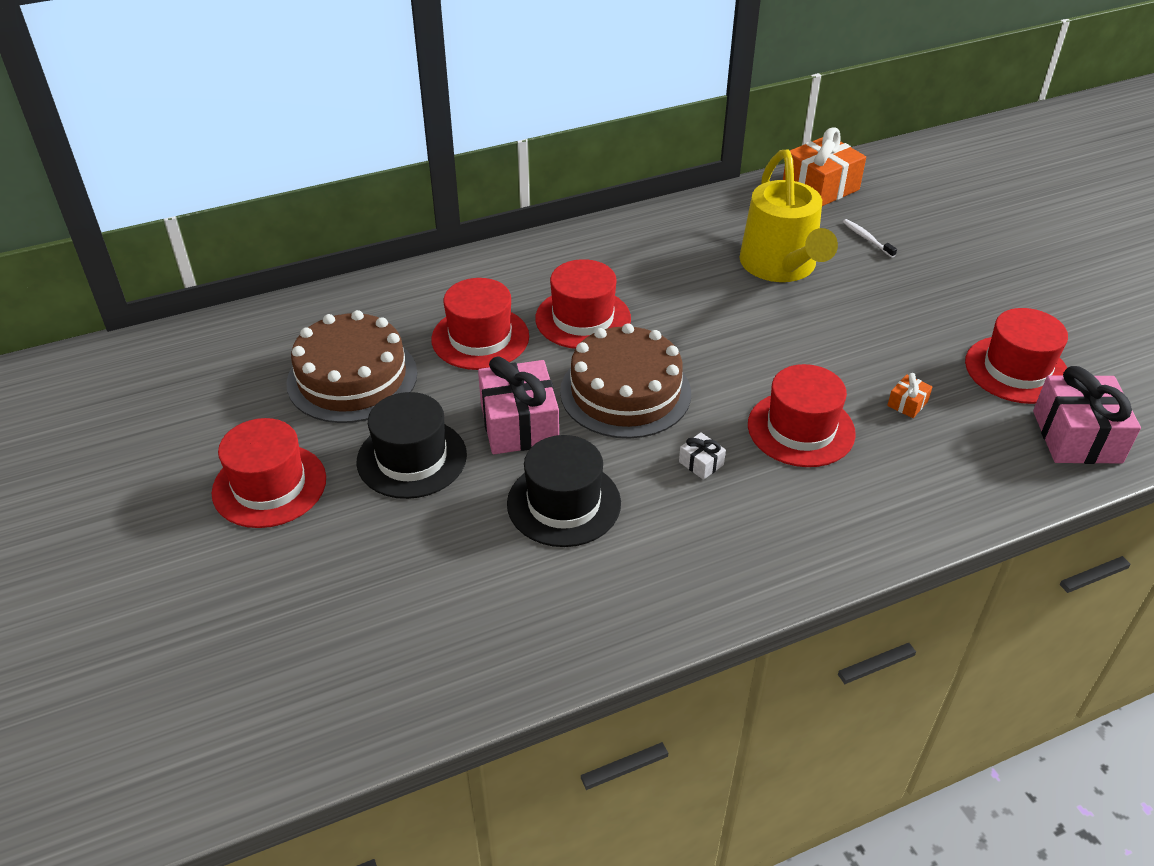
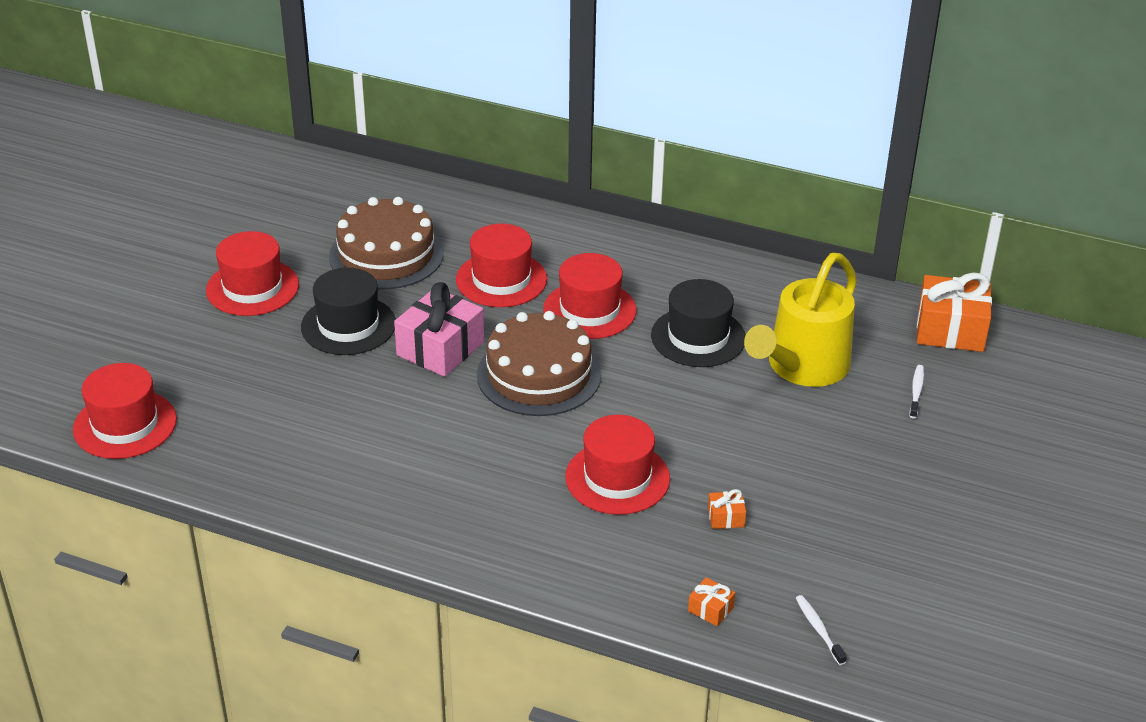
camera: 45 degrees right, 5 degrees down
(564, 503) = (393, 412): black hat -> black hat (698, 337)
(701, 463) = (514, 450): white gift -> none
(1004, 476) = (710, 609): none -> orange gift
(1016, 370) = (860, 558): red hat -> red hat (125, 424)
(1076, 436) = (818, 629): pink gift -> white toothbrush

